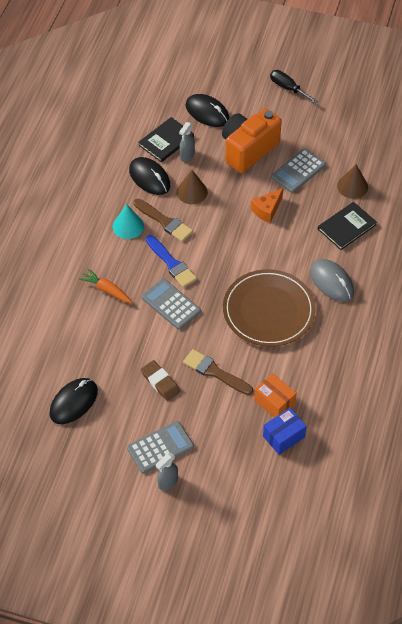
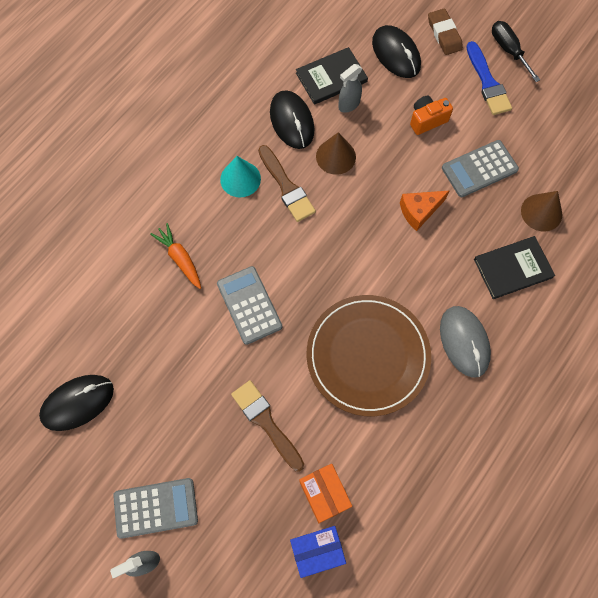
camera: 20 degrees right, 15 degrees up
(160, 382) = (193, 412): brown eraser -> brown eraser (444, 34)
(171, 263) = (272, 248): blue brush -> blue brush (487, 82)
(248, 150) = (427, 120): orange camera -> orange camera, size x0.50

